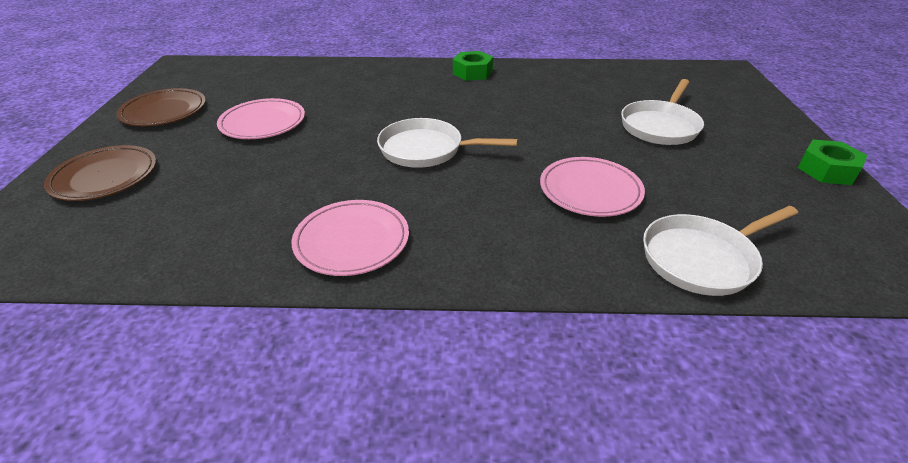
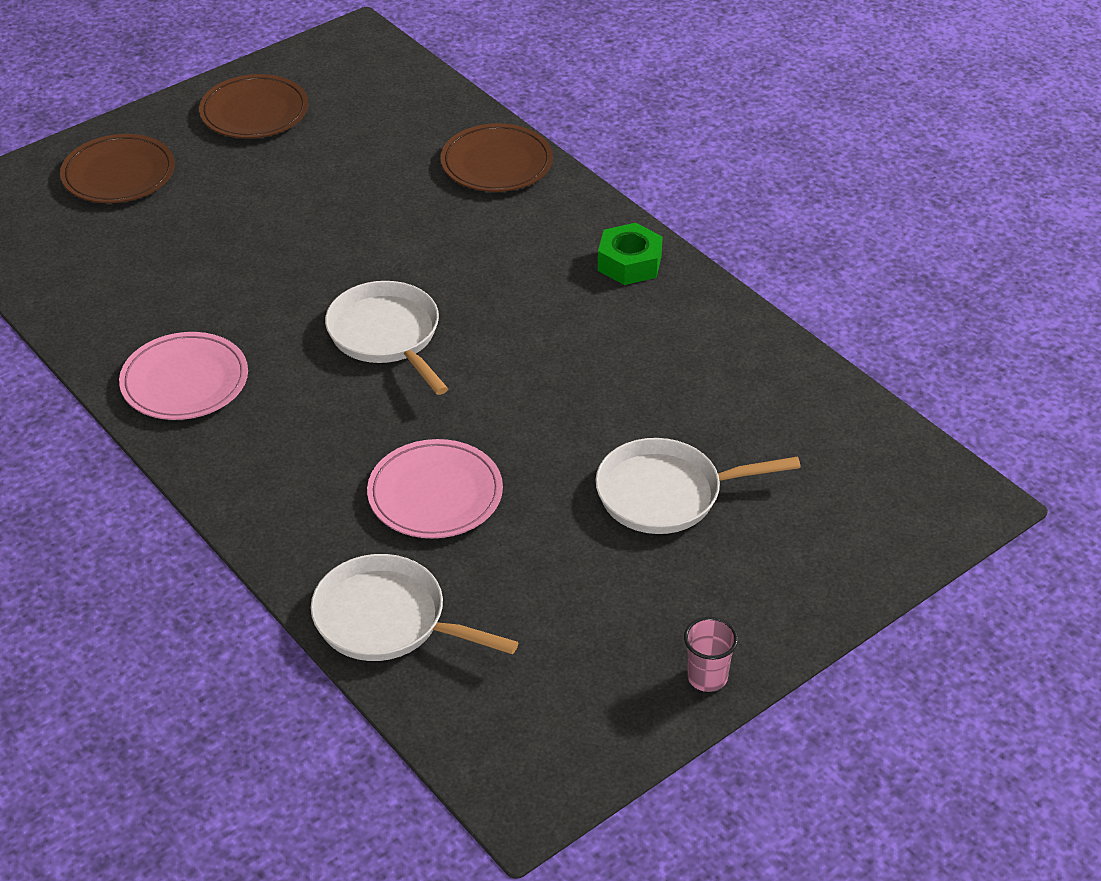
camera: 50 degrees right, 5 degrees up
(263, 123) = (309, 191): pink plate -> none
(345, 72) = (496, 163): none -> brown plate
(827, 170) = (707, 677): green nut -> pink cup

